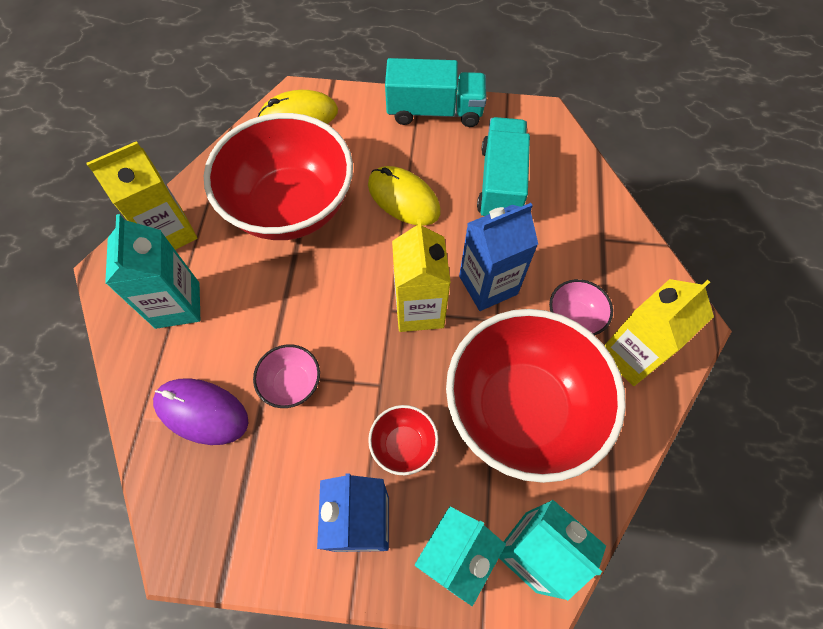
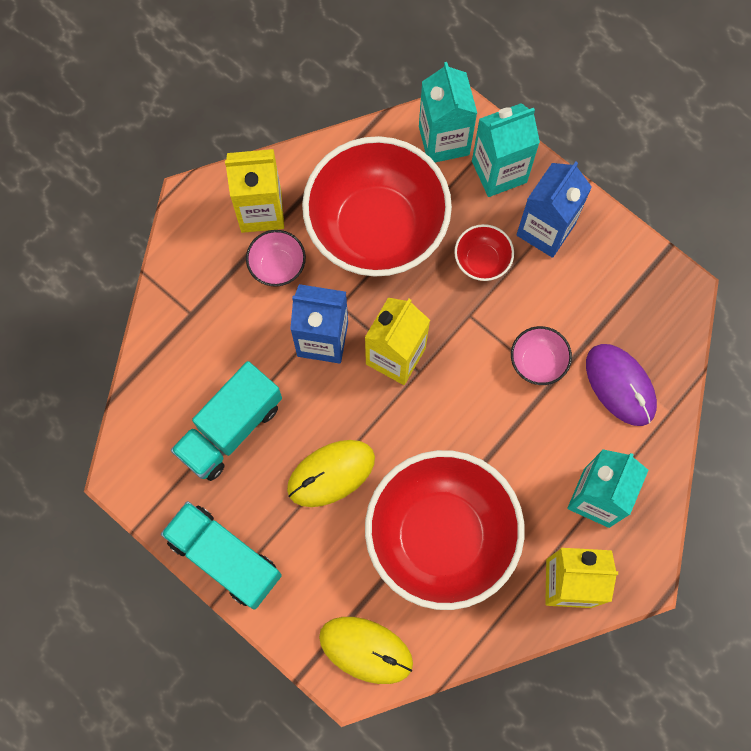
camera: 145 degrees left, 10 degrees up
(403, 198) = (331, 474): yellow mouse -> yellow mouse turned 75 degrees clockwise

